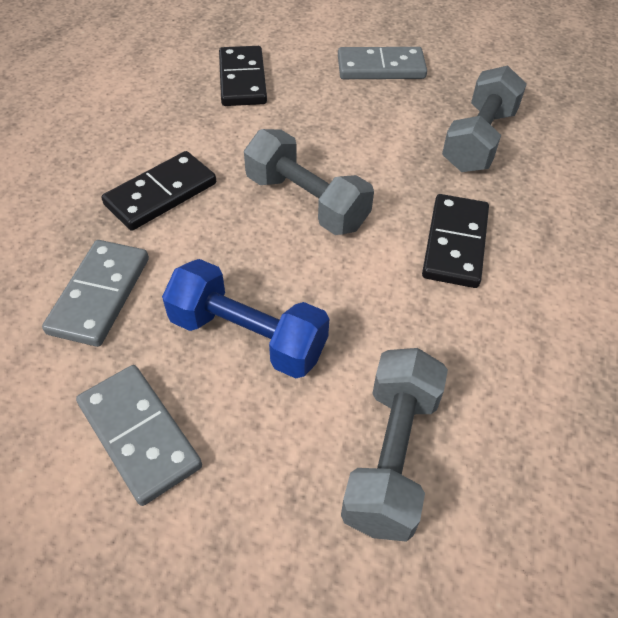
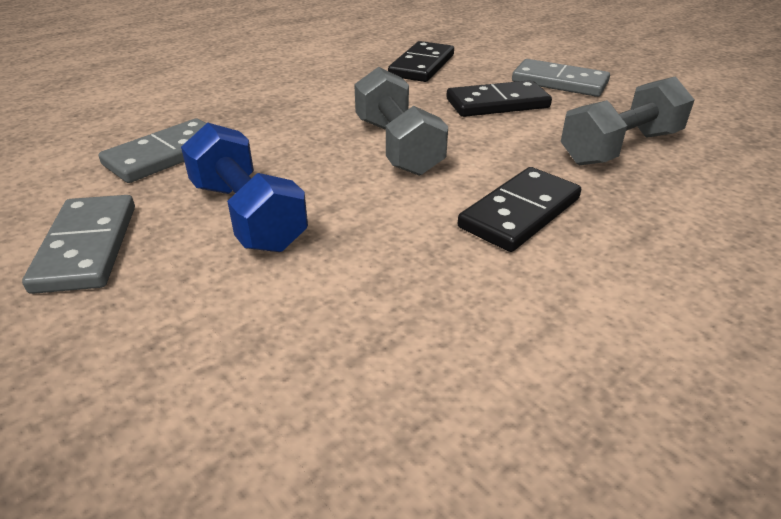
camera: 30 degrees right, 15 degrees down
(161, 194) = (281, 112): black domino -> black domino (497, 104)
(391, 456) = (279, 352): grey dumbbell -> none

